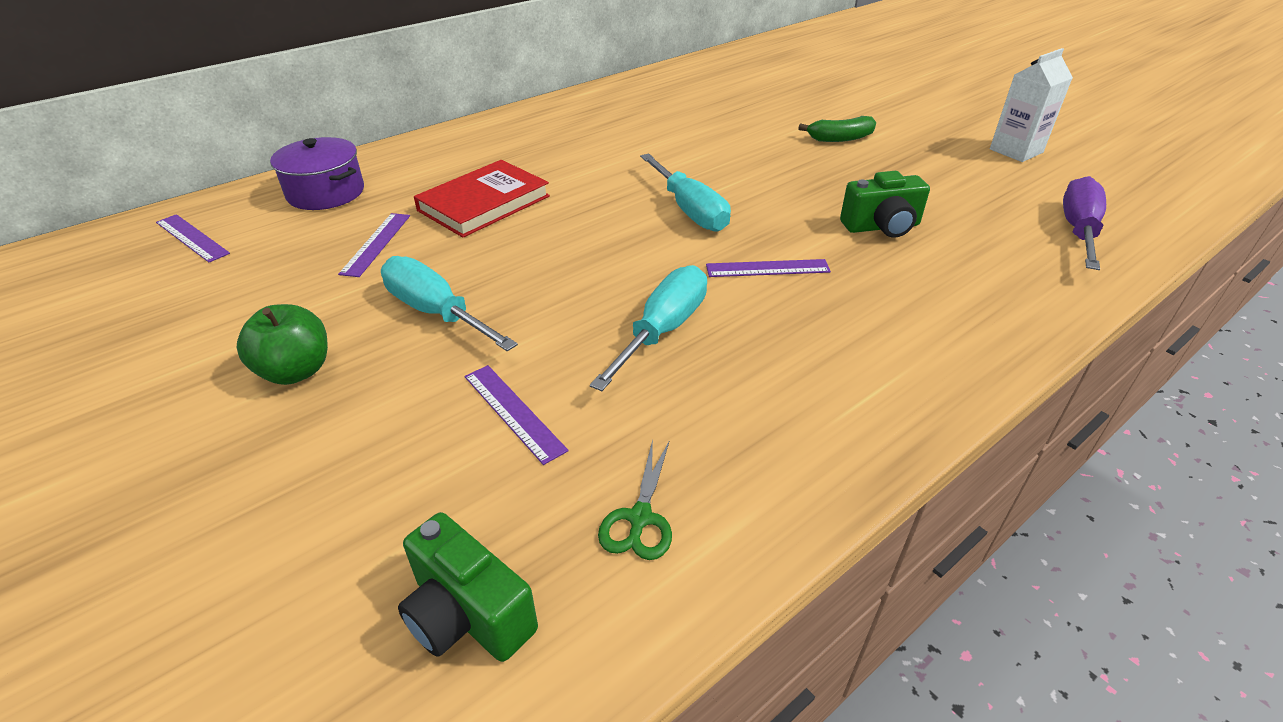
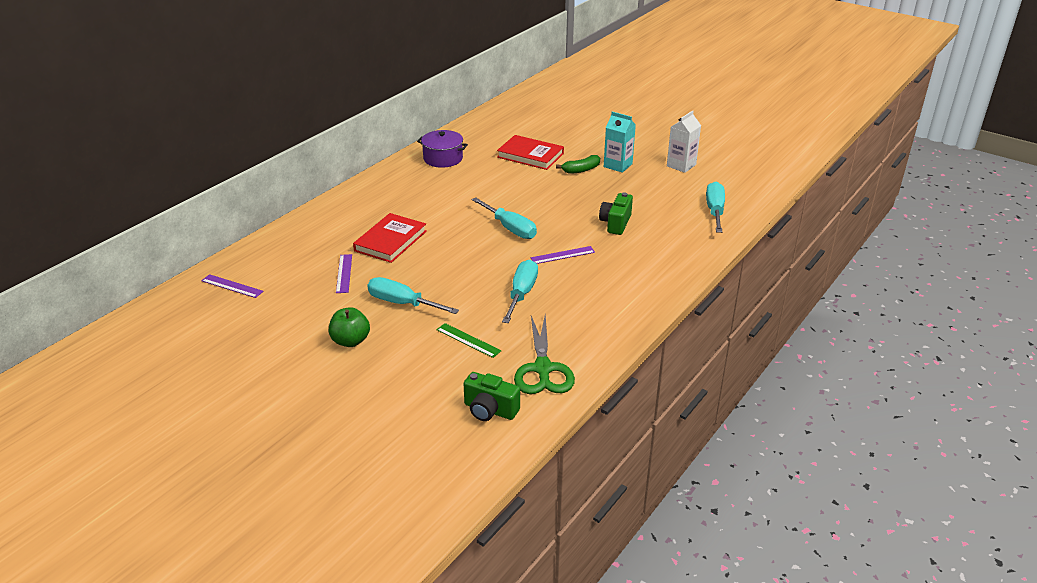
camera: 15 degrees left, 5 degrees down
(325, 193) = (290, 248): purple pot -> purple pot (443, 158)
(513, 412) = (468, 340): purple ruler -> green ruler
(640, 518) = (543, 369): green scissors -> green scissors, size x1.94
(764, 111) = (530, 155): none -> red book
(882, 227) = (615, 223): green camera -> green camera turned 135 degrees clockwise
(904, 139) = (618, 165): none -> turquoise carton
(1078, 230) = (715, 211): purple screwdriver -> turquoise screwdriver

